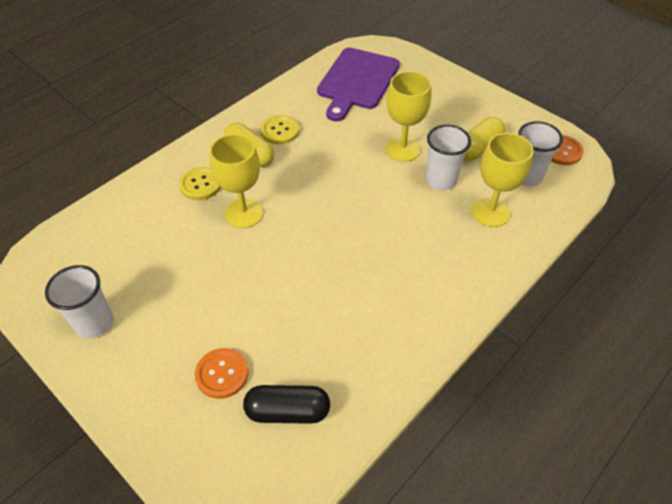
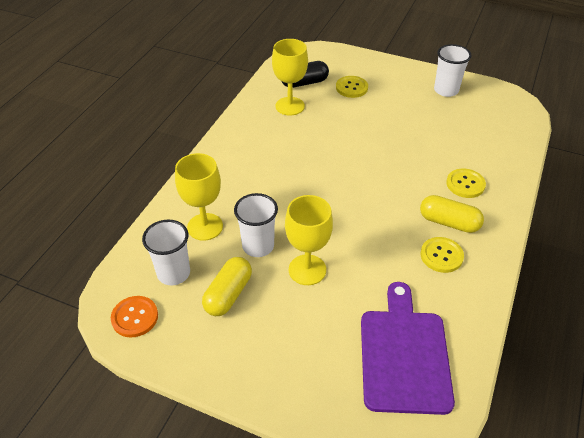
camera: 160 degrees right, 5 degrees down
(222, 374) = (351, 88): orange button -> yellow button
(244, 213) = (411, 172): yellow goblet -> yellow goblet (290, 106)

